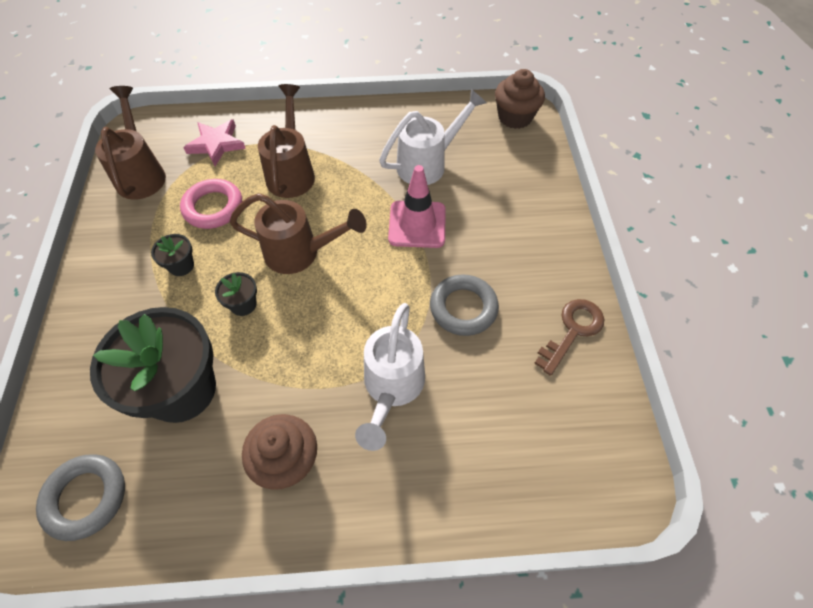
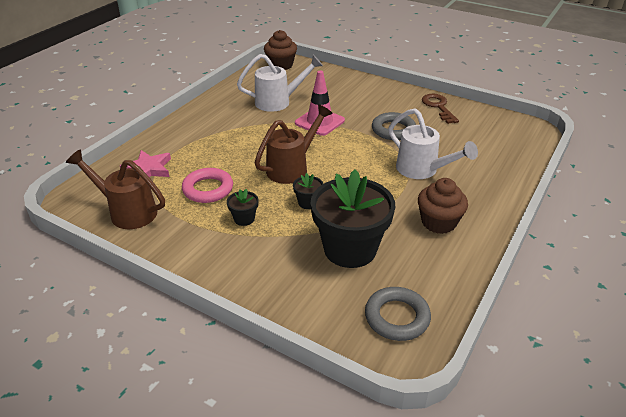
camera: 55 degrees left, 20 degrees down
(291, 172) = (219, 148): brown watering can -> none
(428, 163) = (278, 102): white watering can -> white watering can turned 75 degrees clockwise

